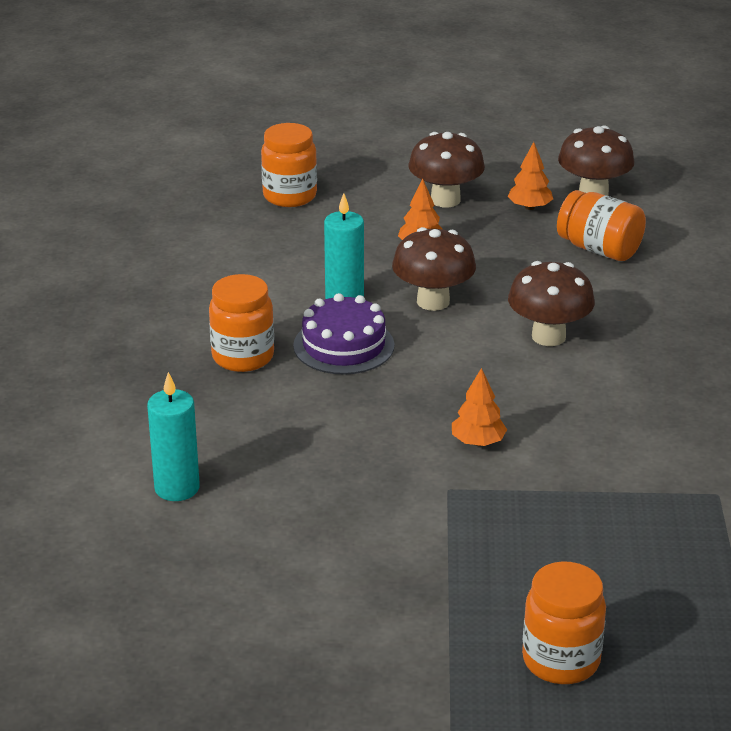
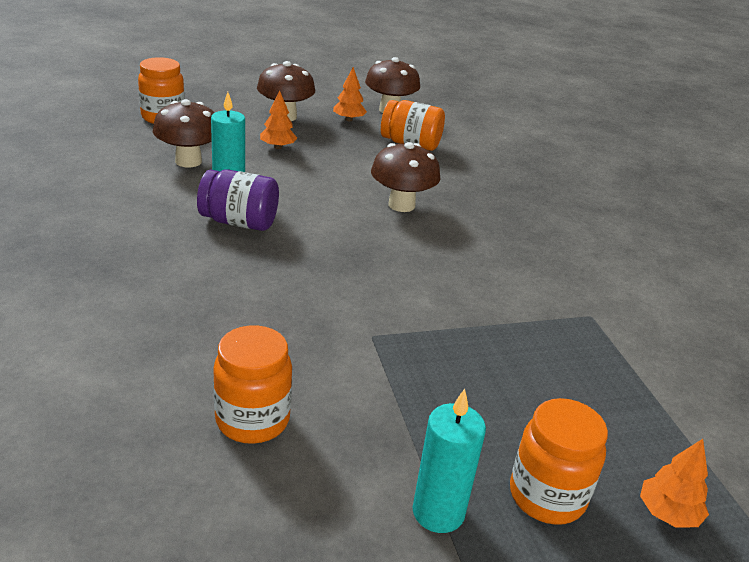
camera: 20 degrees left, 0 degrees up
(177, 488) = (111, 364): turquoise candle -> turquoise candle (438, 512)
(243, 357) = (152, 237): orange jar -> orange jar (252, 420)
(343, 345) = (239, 222): purple cake -> purple jar
(433, 301) = (301, 185): brown mushroom -> brown mushroom (188, 161)
(478, 442) = (381, 292): orange tree -> orange tree (667, 513)

